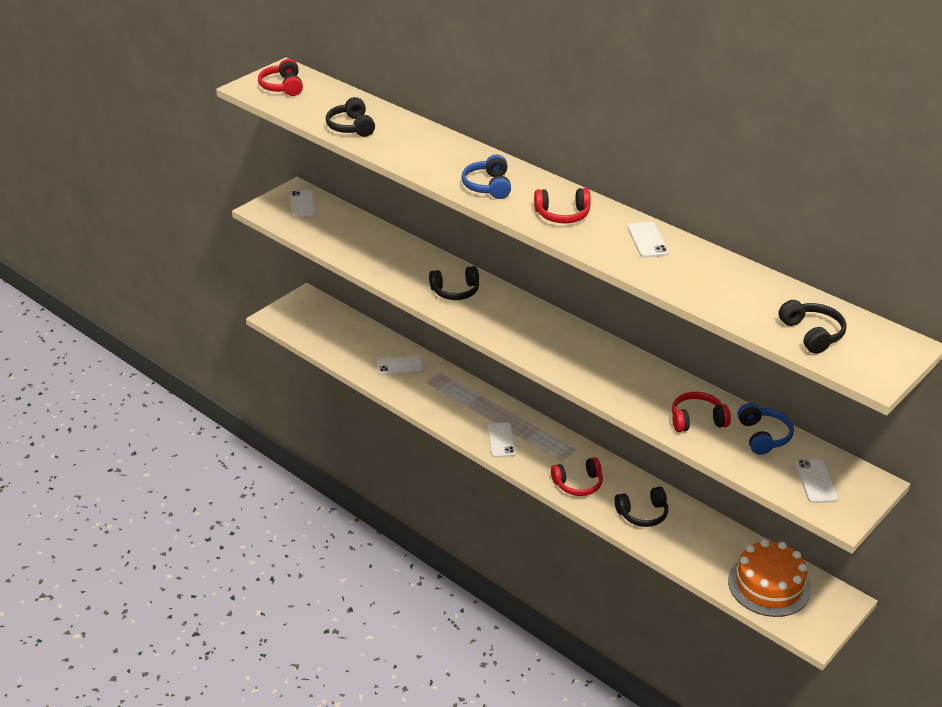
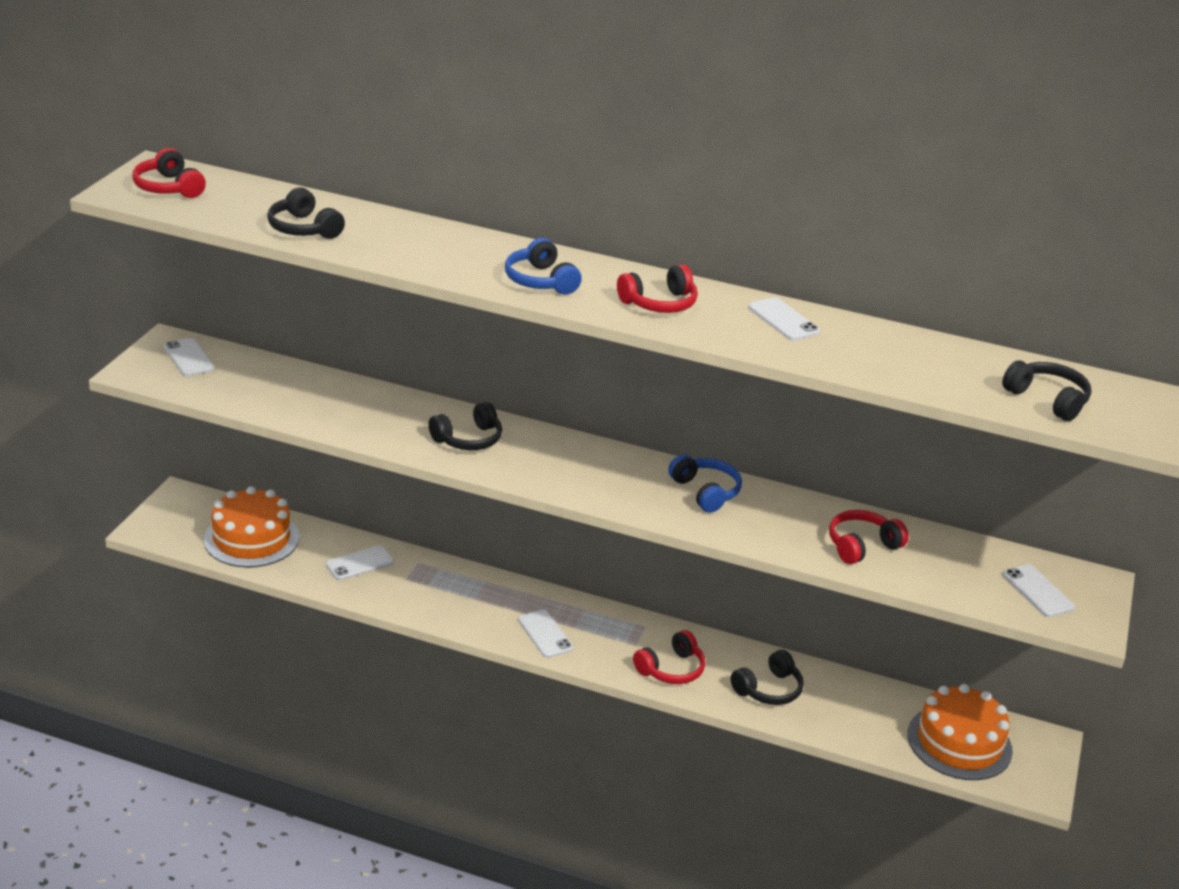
camera: 25 degrees left, 5 degrees down
(337, 335) = (251, 538): none -> orange cake
(763, 436) = (947, 550): blue headphones -> blue headphones (705, 492)

